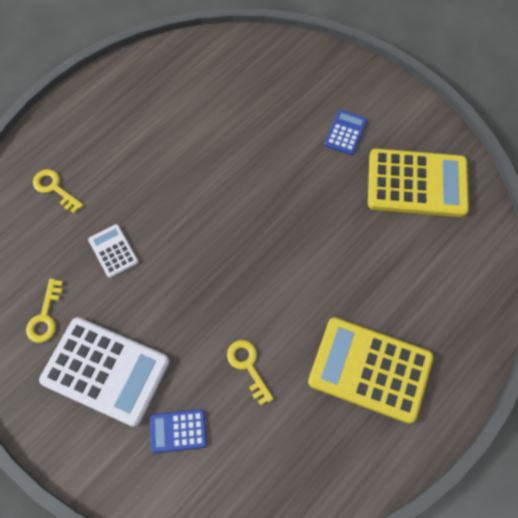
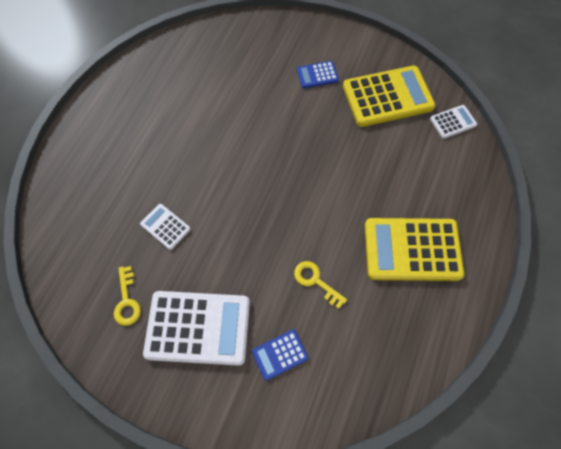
camera: 20 degrees left, 0 degrees up
(55, 189) = (93, 192): yellow key -> none
(345, 132) = (317, 75): blue calculator -> blue calculator turned 105 degrees counterclockwise
(482, 238) = (453, 122): none -> white calculator

